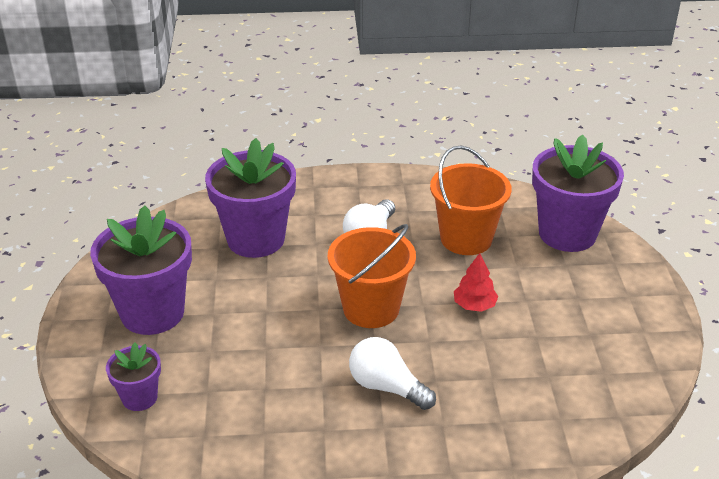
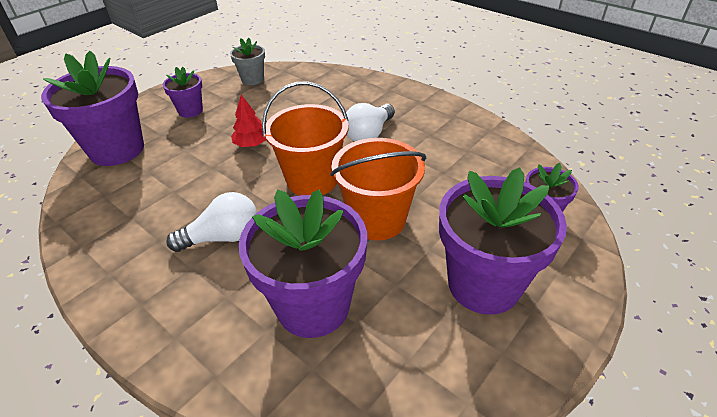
camera: 135 degrees left, 5 degrees up
(386, 387) = (369, 134): white light bulb -> white light bulb turned 45 degrees clockwise
(466, 239) = (172, 187): orange bucket -> orange bucket (377, 220)
(594, 299) = (190, 111): none -> purple flower pot
(622, 376) = (252, 79): none -> grey flower pot

